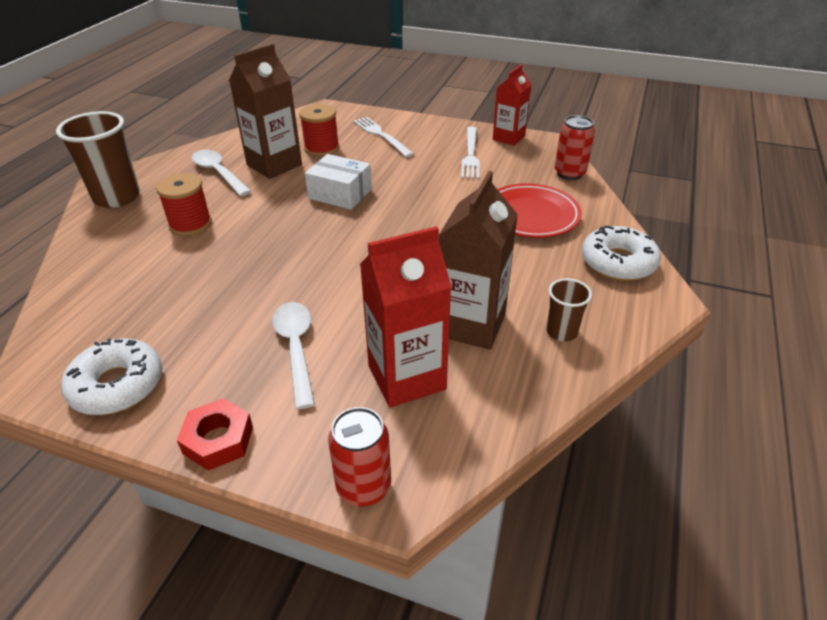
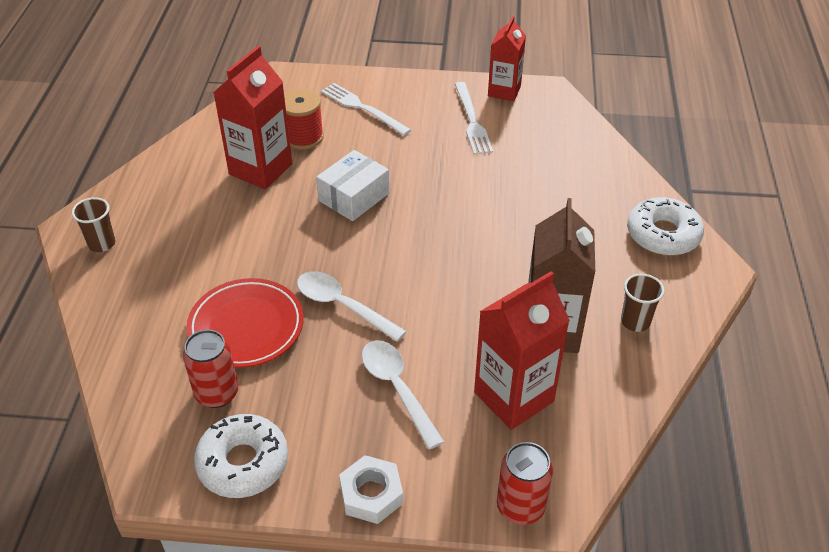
camera: 15 degrees left, 5 degrees up
(117, 197) = (102, 244): brown cup -> brown cup, size x0.52
(190, 224) = (209, 265): red spool -> none
(218, 173) = (202, 191): white spoon -> white spoon (343, 306)
(218, 440) = (371, 494): red nut -> white nut
(274, 165) = (260, 169): brown carton -> red carton
(340, 194) = (354, 197): white box -> white box turned 60 degrees counterclockwise
(531, 215) = (563, 192): red plate -> red plate (246, 327)
(569, 173) = (583, 131): red can -> red can (217, 393)

